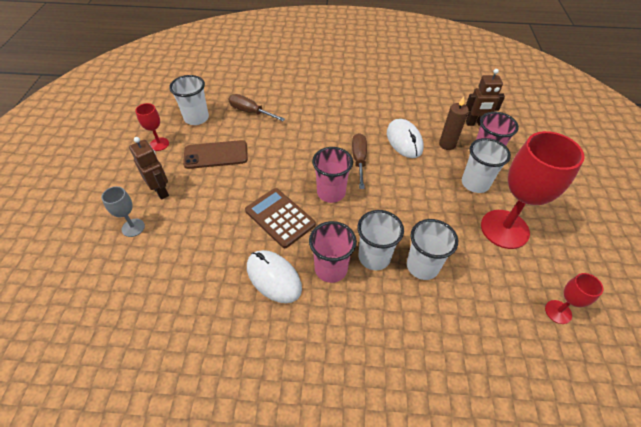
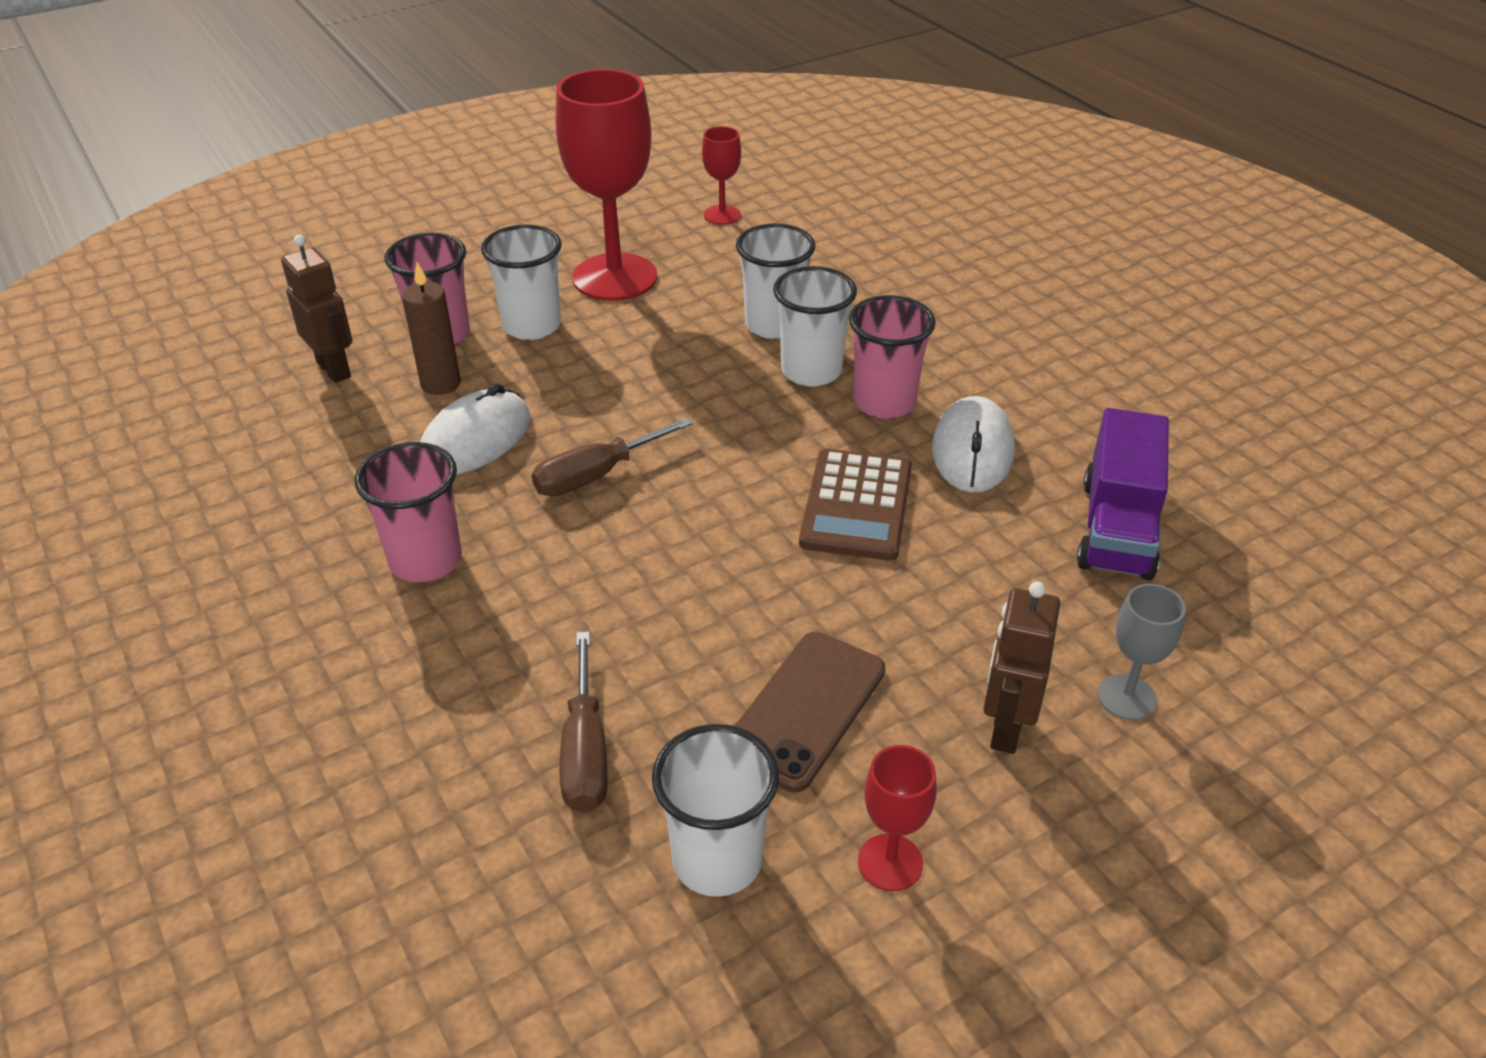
camera: 125 degrees left, 10 degrees down
(187, 291) = (1116, 528): none -> purple truck
(216, 155) = (805, 710): brown phone -> brown phone turned 75 degrees clockwise
(331, 193) = (726, 472): pink cup -> pink cup (425, 560)

